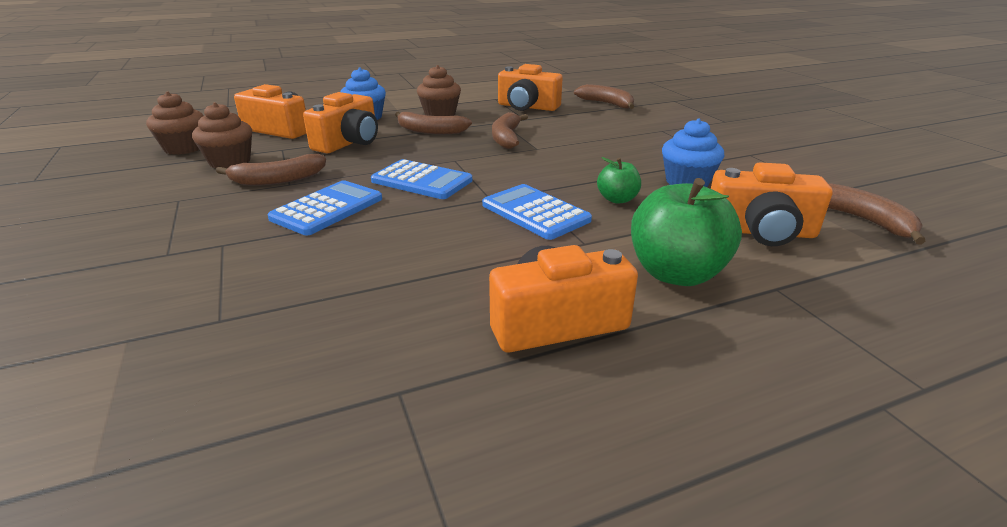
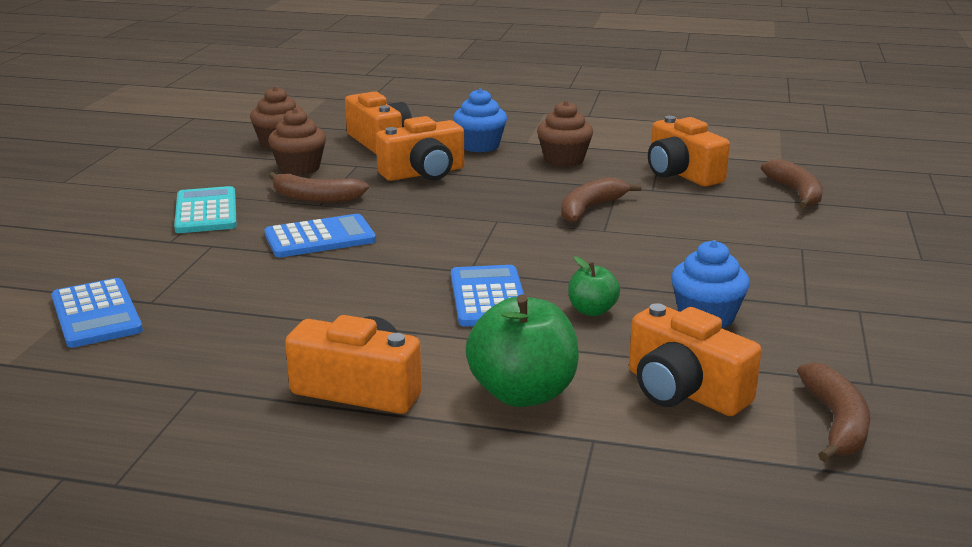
camera: 35 degrees right, 5 degrees down
(176, 217) = (206, 212): none -> turquoise calculator
(422, 181) = (433, 234): blue calculator -> blue calculator (96, 314)
(430, 131) = (521, 179): brown banana -> none

